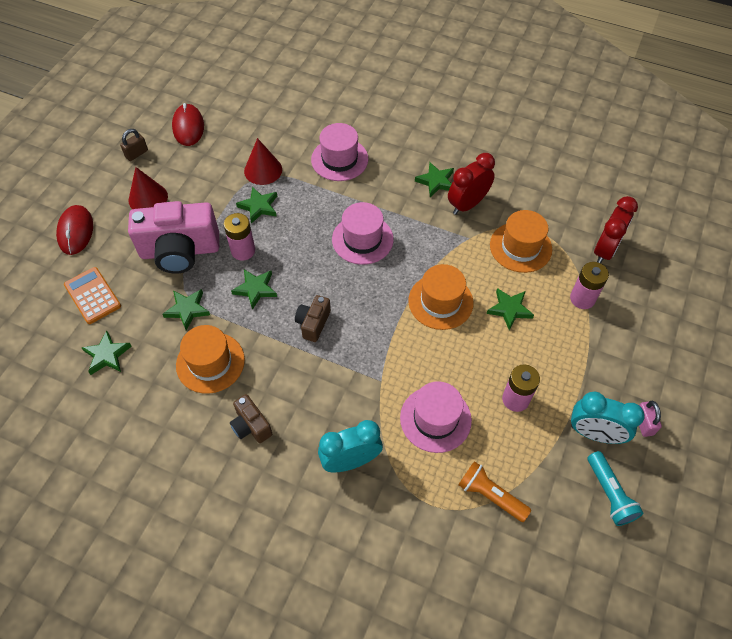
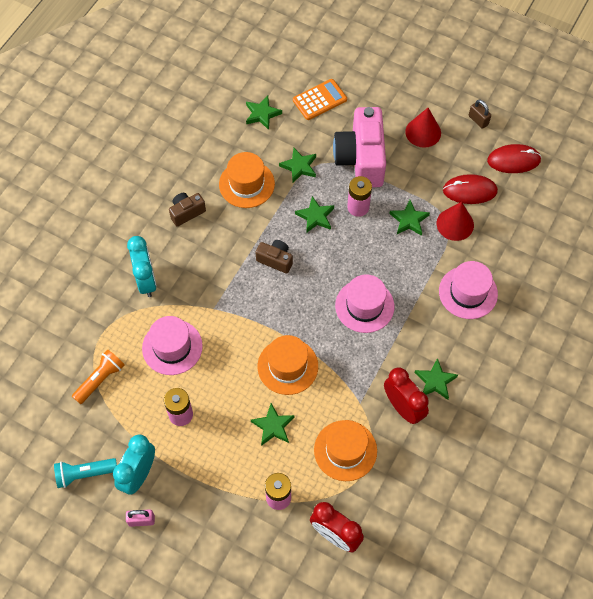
camera: 95 degrees right, 5 degrees up
(75, 231) = (388, 82): red mouse -> red mouse (469, 191)

